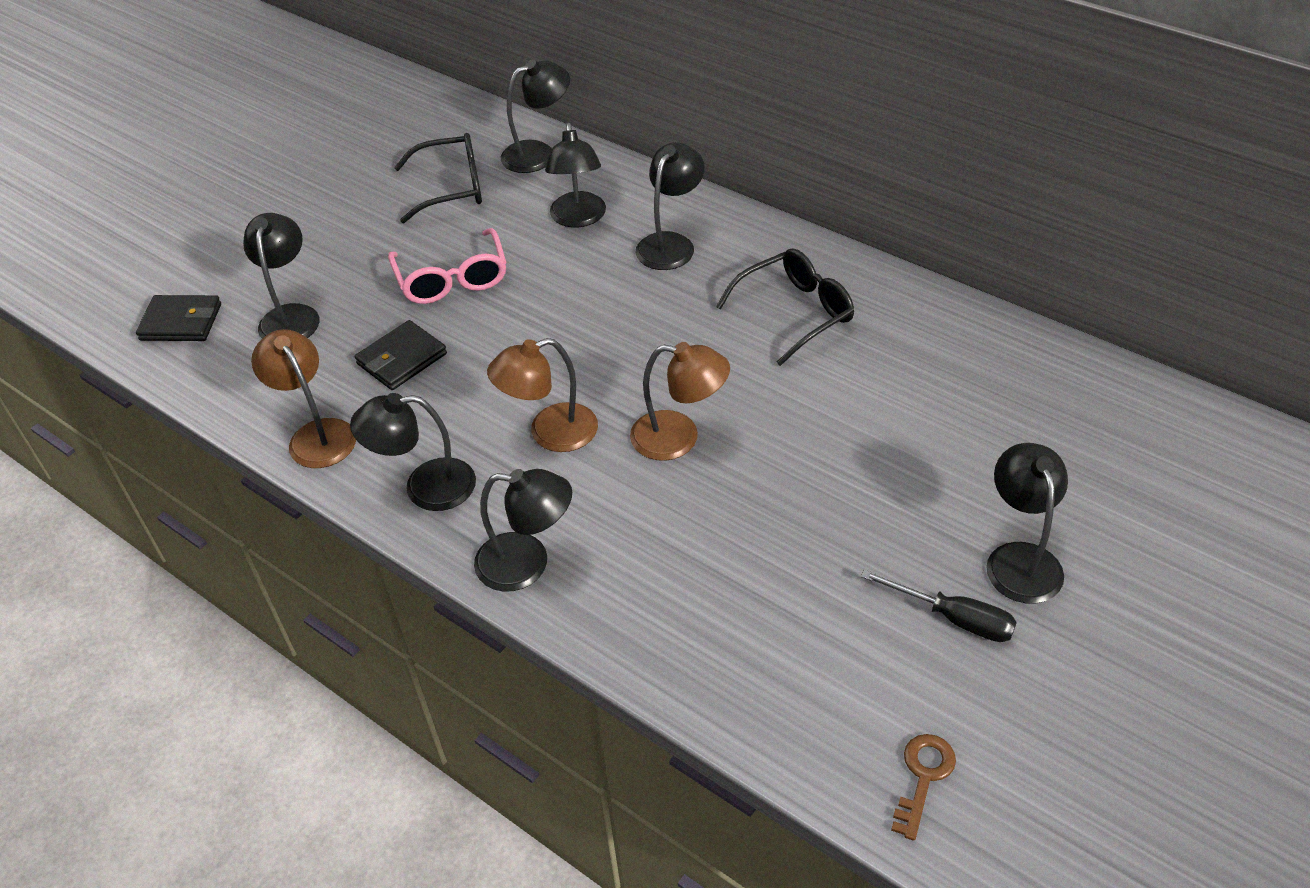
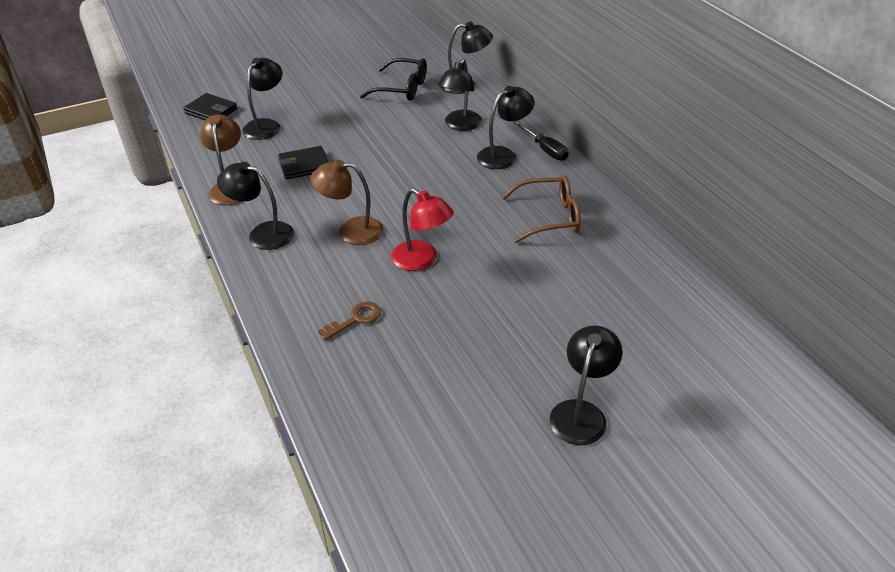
camera: 25 degrees right, 5 degrees down
(452, 278) = (364, 134): pink glasses -> none
(527, 563) = (282, 294): black lamp -> none
(679, 438) = (422, 260): brown lamp -> red lamp
(794, 313) = (548, 217): black glasses -> brown glasses
(923, 777) = (411, 512): brown key -> brown key (355, 319)
(954, 618) = (508, 429): black screwdriver -> black screwdriver (545, 149)

